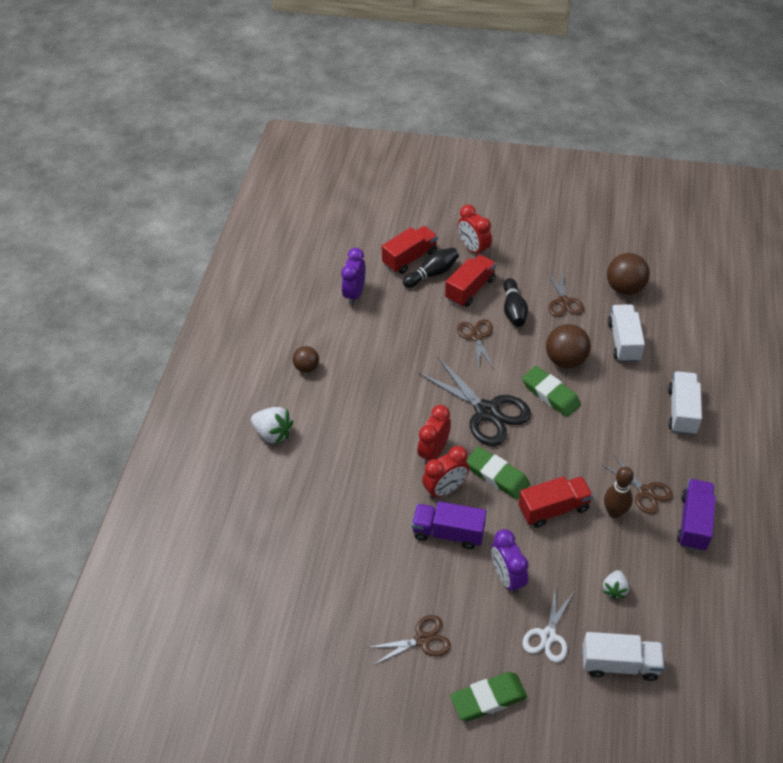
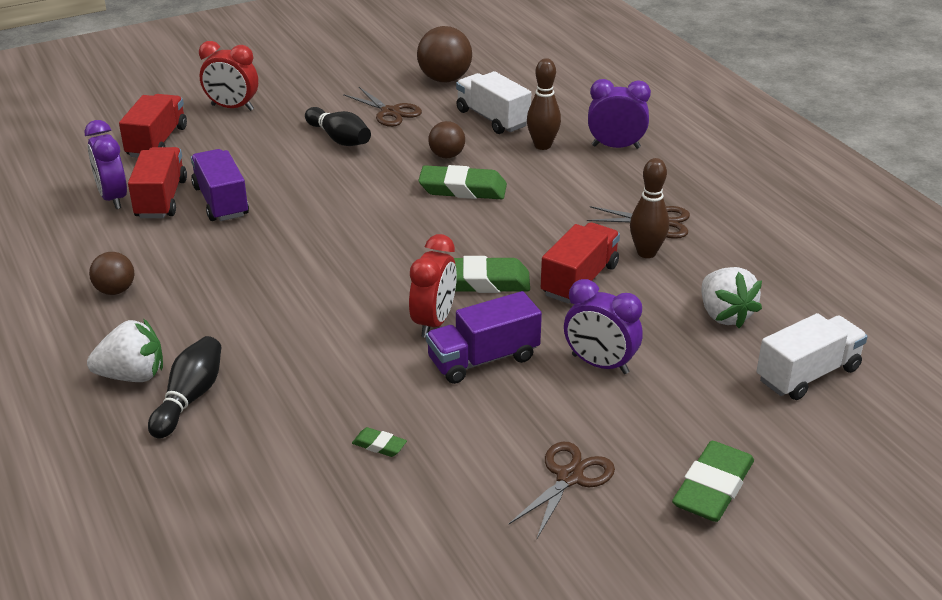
camera: 40 degrees left, 15 degrees down
(349, 555) = (379, 445): none -> green eraser
(432, 274) = (202, 145): black bowling pin -> black bowling pin (190, 398)
(433, 452) = (380, 295): red clock -> none
(470, 289) = (266, 141): red truck -> red truck (161, 199)
(476, 337) = (319, 176): brown scissors -> none
(487, 412) = (405, 233): black scissors -> none
(548, 636) = (707, 392): white scissors -> none
(565, 360) = (447, 156): brown ball -> brown ball, size x0.60
(614, 589) = (724, 315): white strawberry -> white strawberry, size x1.60
(634, 384) = (542, 145): none -> brown bowling pin
(682, 411) = (616, 147): white truck -> purple clock
(694, 522) = (733, 224): purple truck -> purple truck (221, 201)

